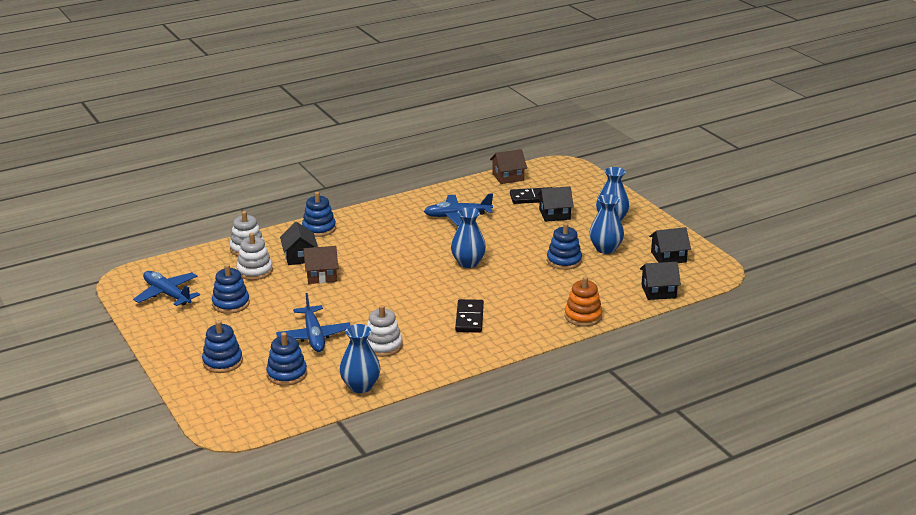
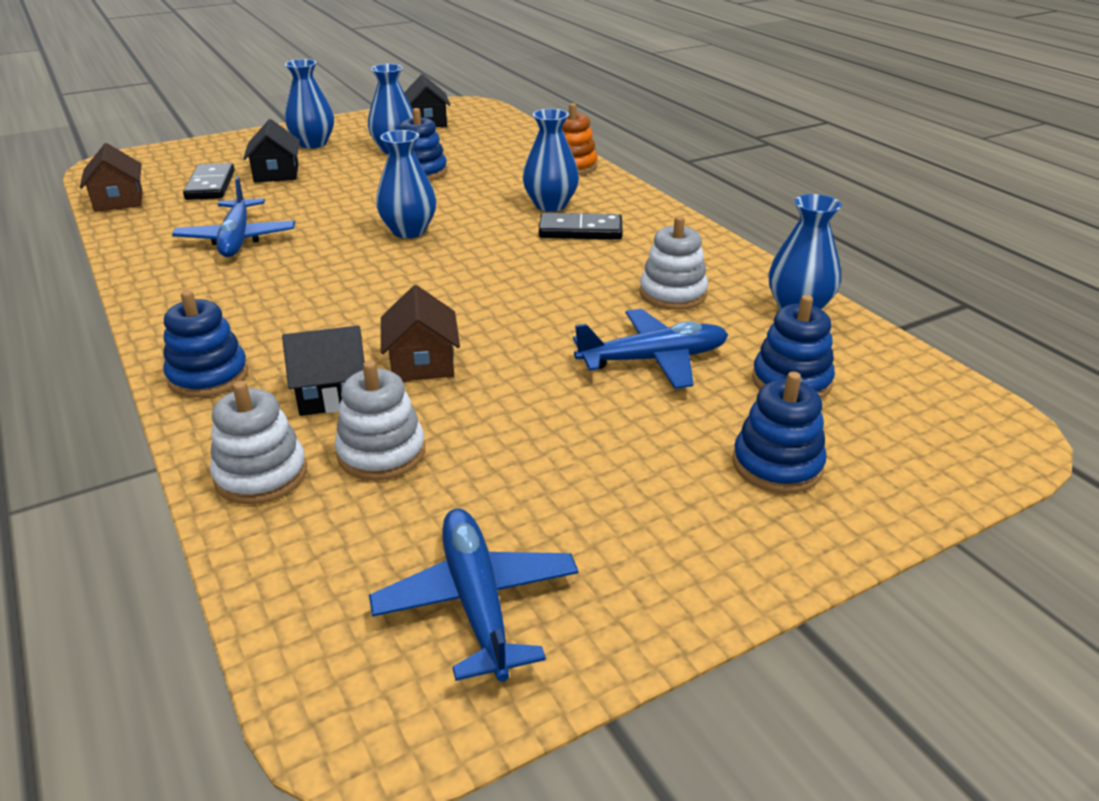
camera: 90 degrees left, 5 degrees up
(167, 294) = (476, 602): blue plane -> blue plane turned 120 degrees clockwise
(231, 304) = (532, 476): blue stacking toy -> none
(510, 308) = (550, 205): none -> blue vase
(658, 291) = (511, 130): black house -> none

